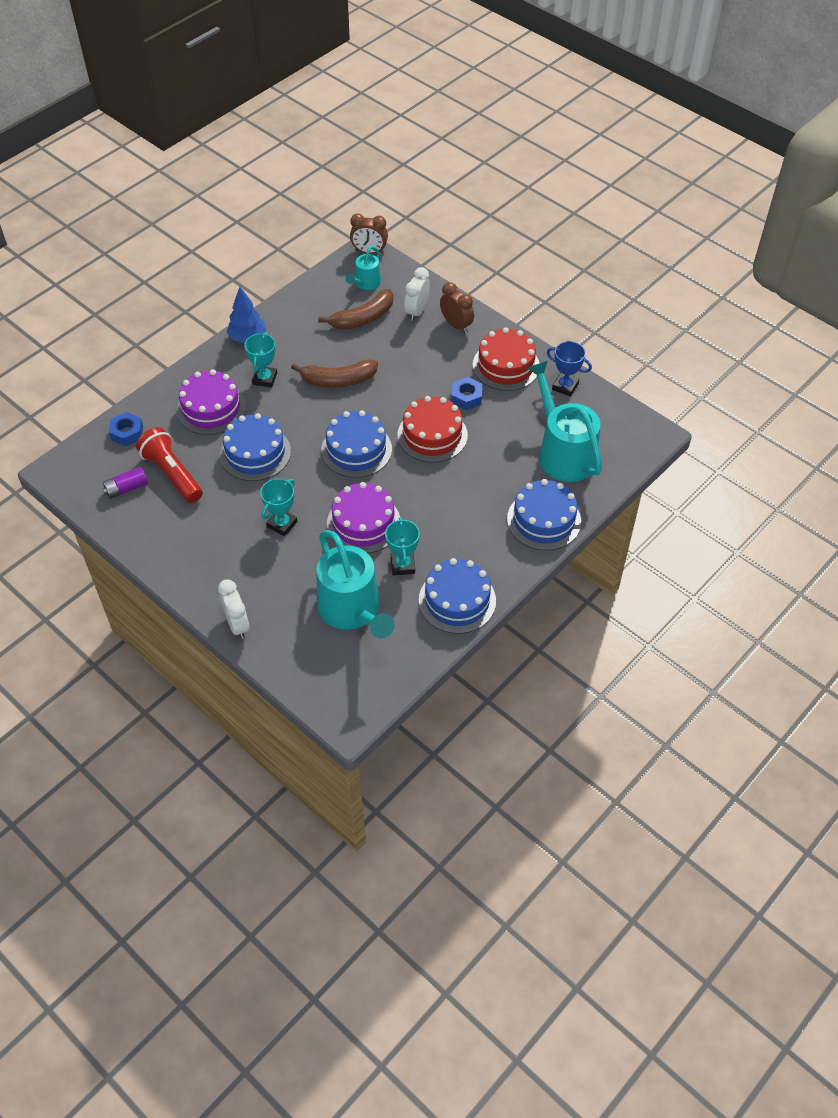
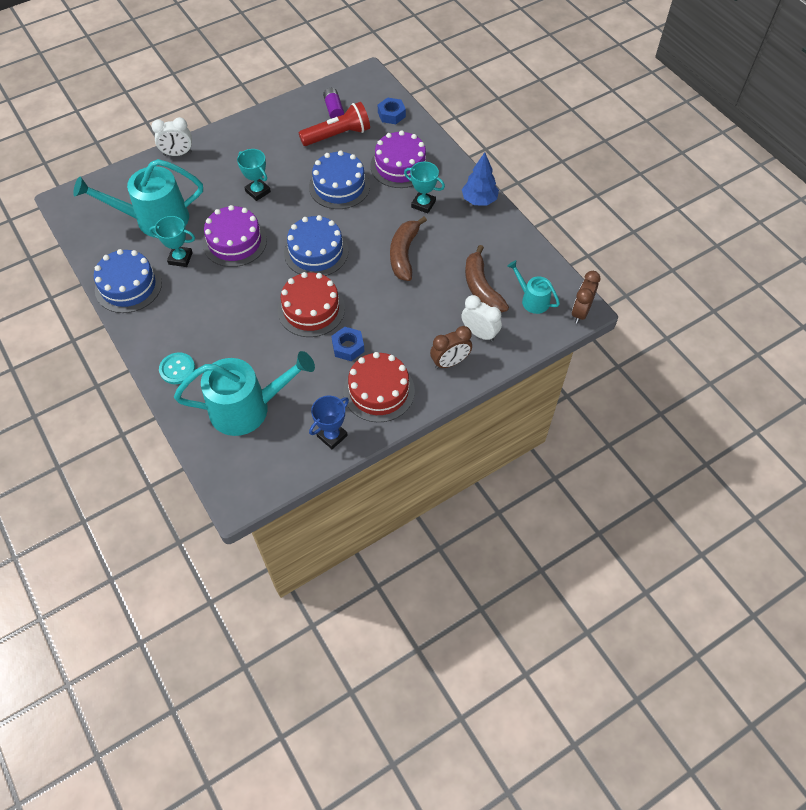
camera: 105 degrees right, 5 degrees up
(544, 520) = (177, 369): blue cake -> turquoise button

